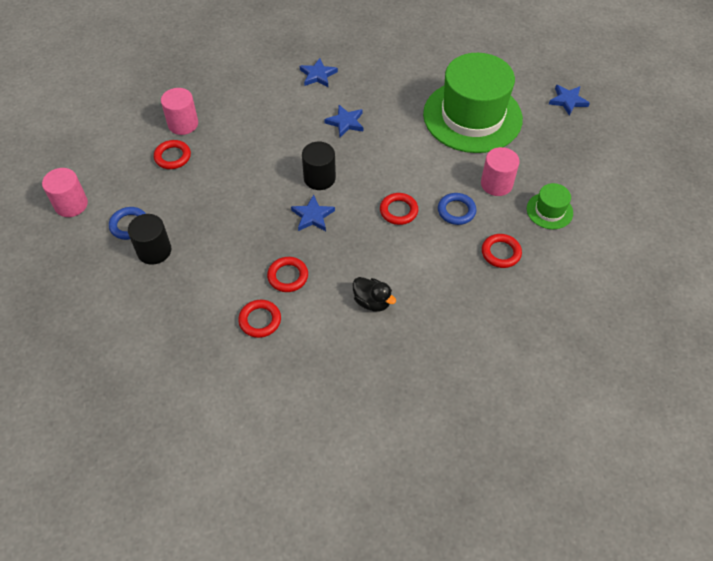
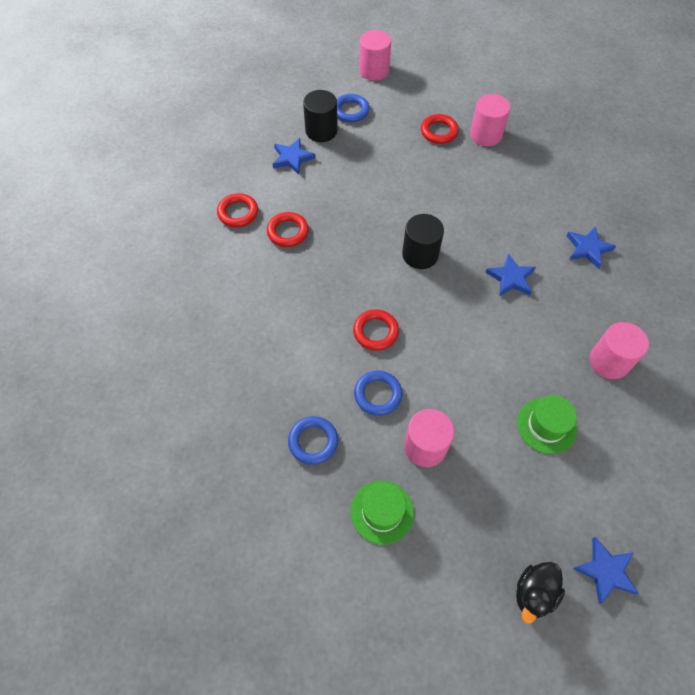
camera: 90 degrees right, 5 degrees up
(313, 216) = (365, 250): blue star -> blue star (292, 158)
(372, 302) = (252, 304): black duck -> black duck (534, 593)
(419, 78) = (609, 361): none -> pink cylinder
(472, 116) = (546, 425): green hat -> green hat, size x0.43
(501, 253) = (313, 441): red ring -> blue ring

